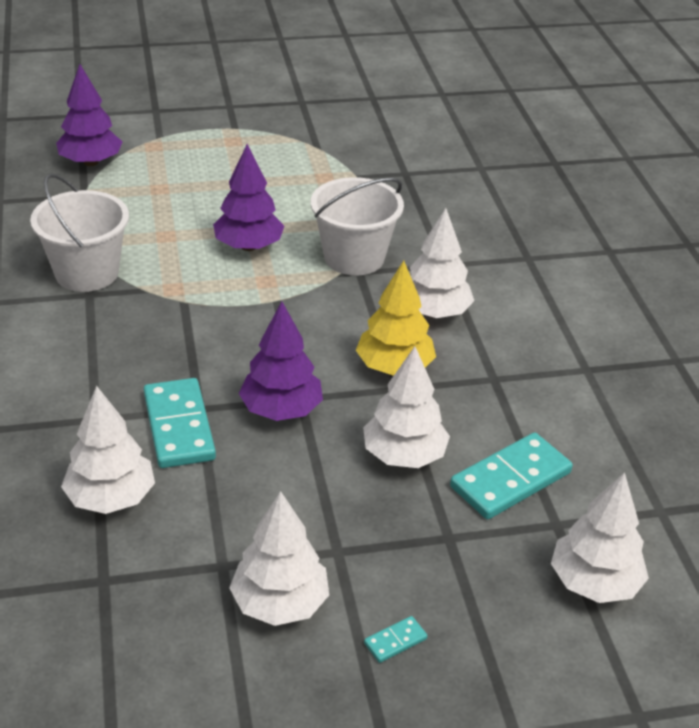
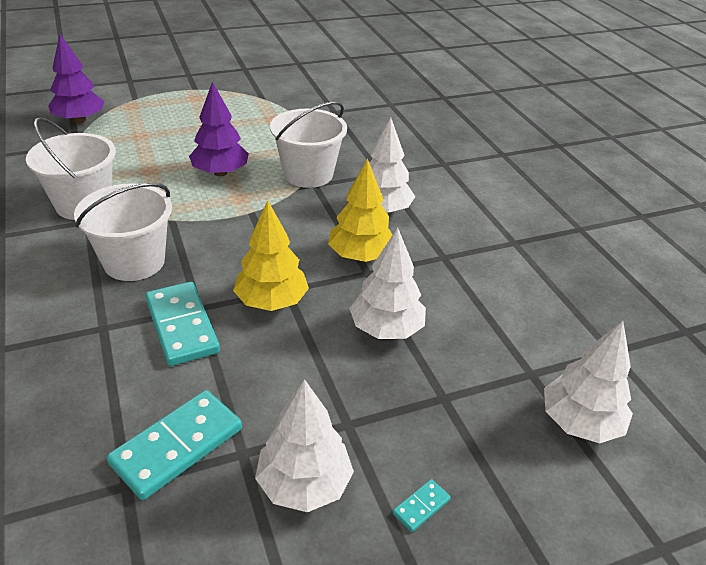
camera: 10 degrees left, 0 degrees up
(111, 498) = (125, 400): white tree -> none
(136, 348) = (134, 261): none -> white bucket
(281, 410) = (271, 301): purple tree -> yellow tree
(510, 479) = (481, 339): turquoise domino -> turquoise domino (177, 446)

